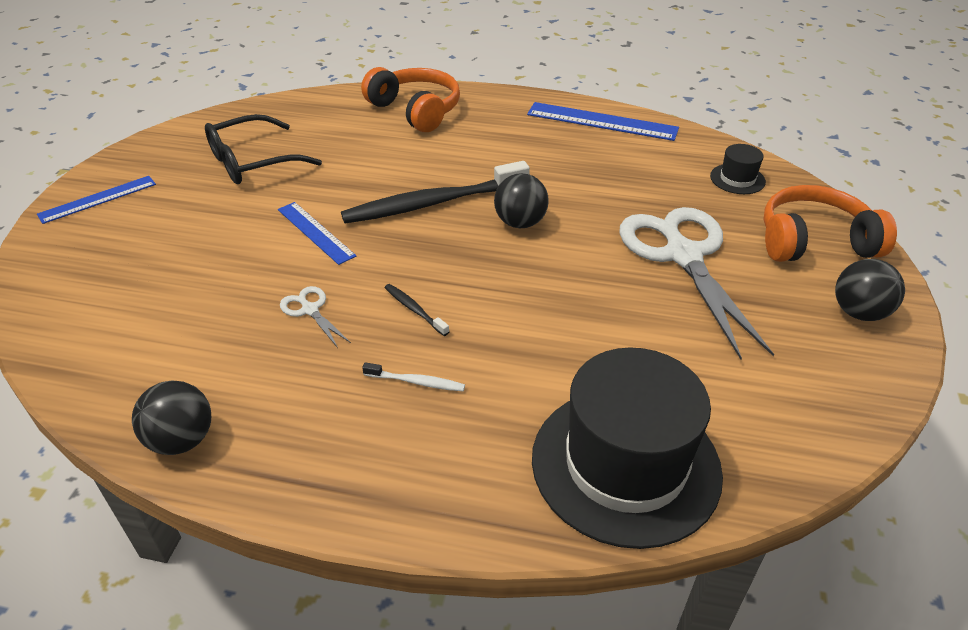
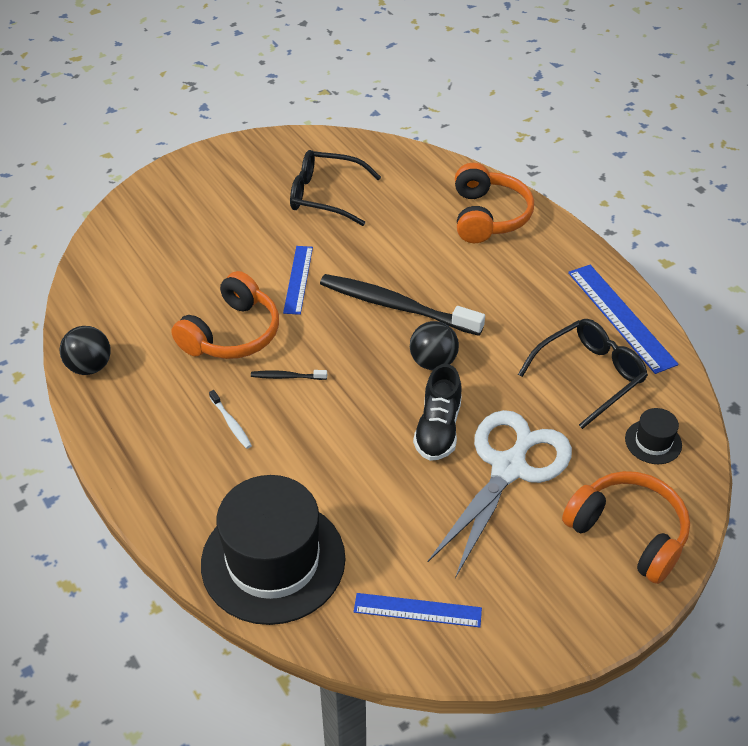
camera: 45 degrees right, 5 degrees up
(98, 199) = (208, 170): blue ruler -> blue ruler (417, 610)
(310, 310) = (232, 334): white scissors -> orange headphones
(414, 310) = (287, 377): black toothbrush -> black toothbrush turned 90 degrees counterclockwise
(595, 264) = (438, 429): none -> black shoe
(638, 166) = (588, 376): none -> black glasses
(859, 312) = (568, 604): black ball -> none

